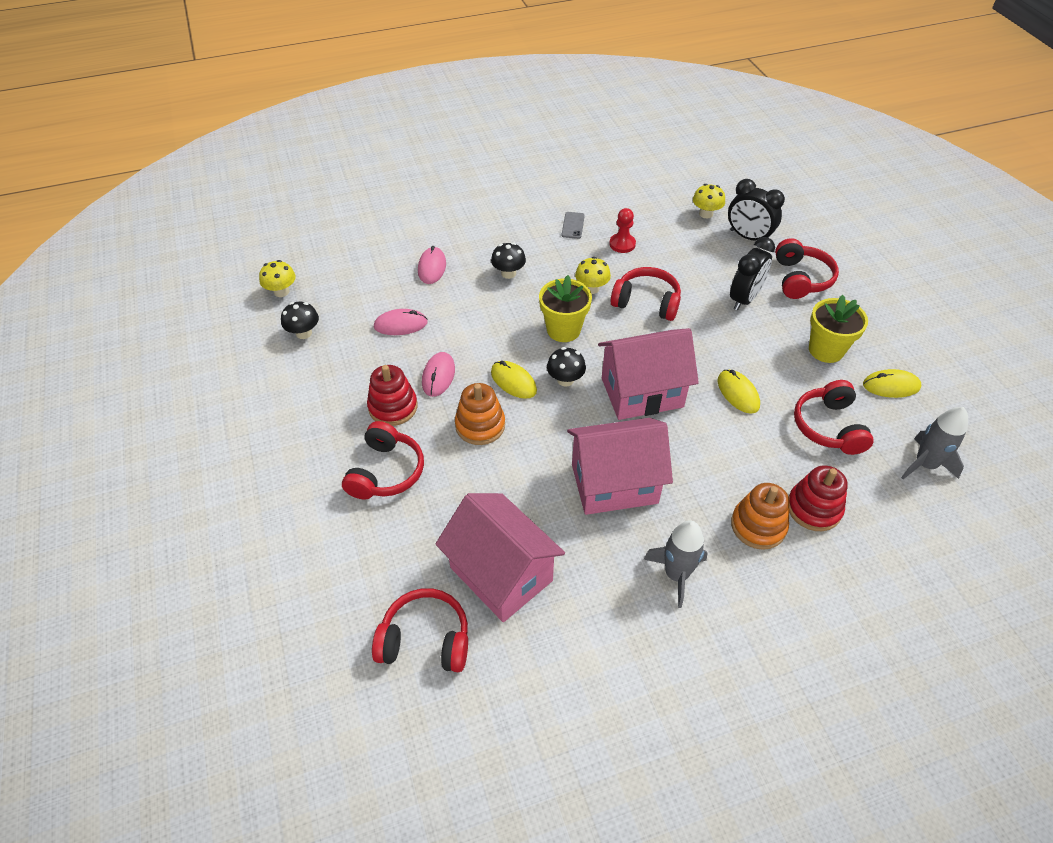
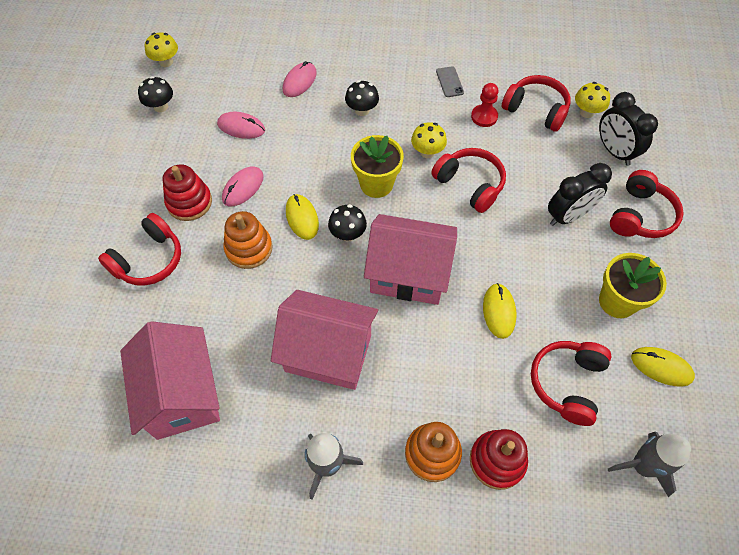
camera: 25 degrees right, 10 degrees up
(425, 640) = (89, 425): red headphones -> red headphones (536, 110)
(573, 225) = (449, 82): grey phone -> grey phone turned 45 degrees counterclockwise

